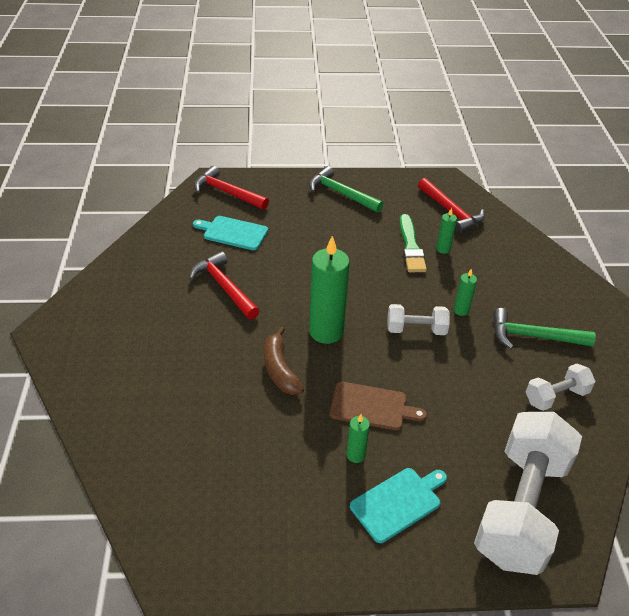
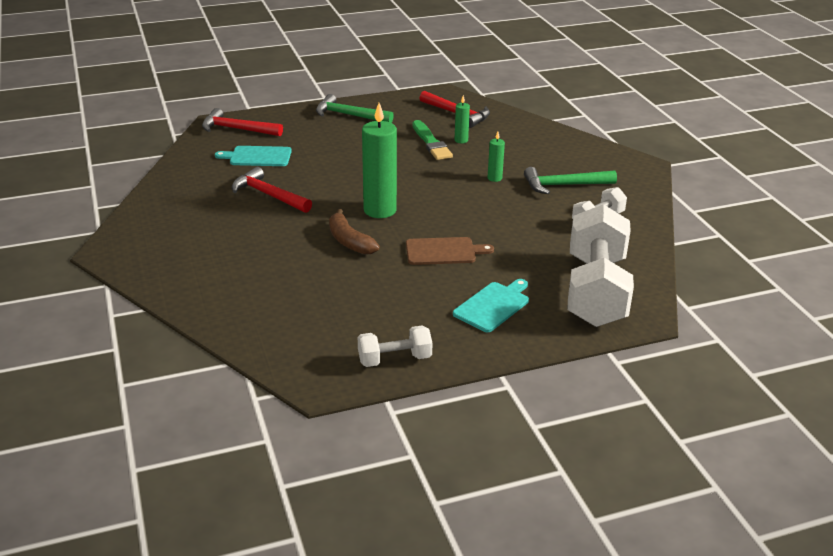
camera: 15 degrees left, 10 degrees down
(355, 455) = (443, 283): green candle -> none
(416, 329) = (460, 196): white dumbbell -> white dumbbell (394, 359)

